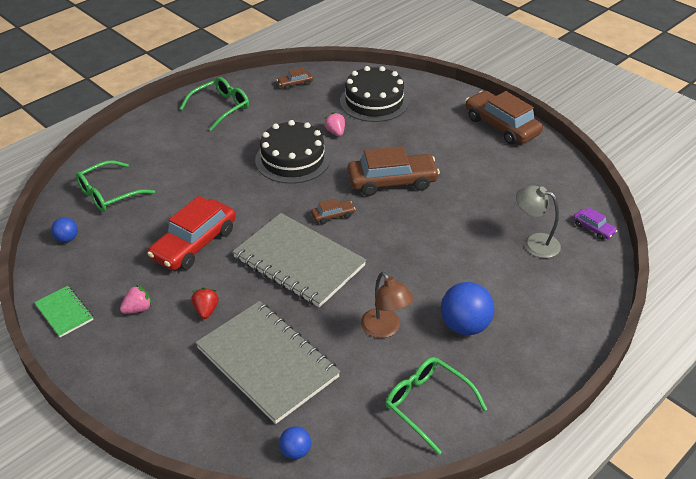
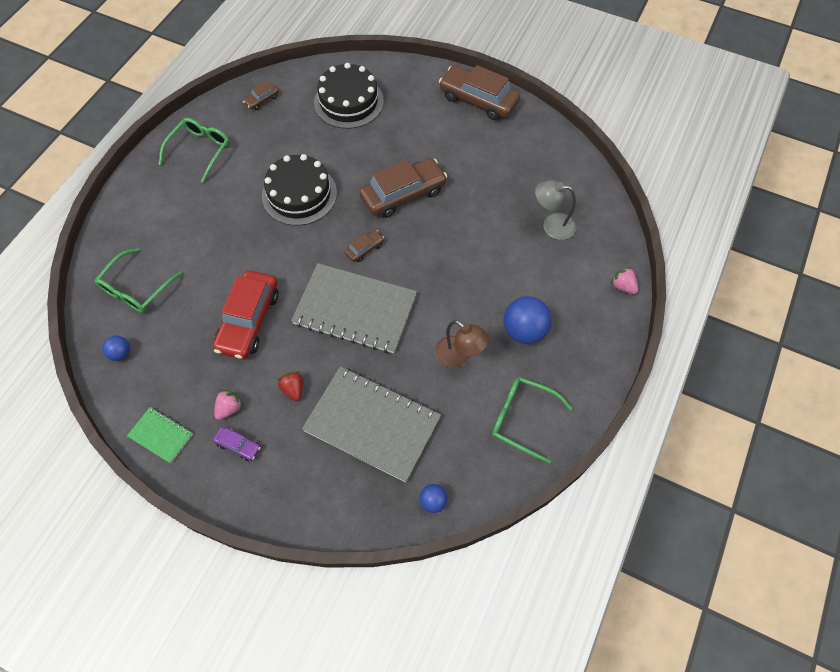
camera: 20 degrees left, 20 degrees up
(335, 132) = (327, 150): pink strawberry -> pink strawberry (623, 286)
(593, 228) = (595, 195): purple car -> purple car (238, 445)

